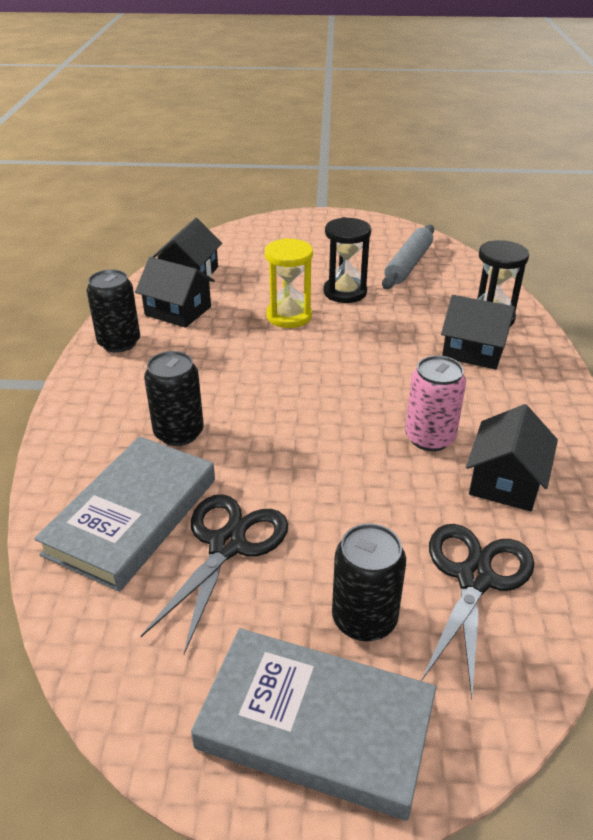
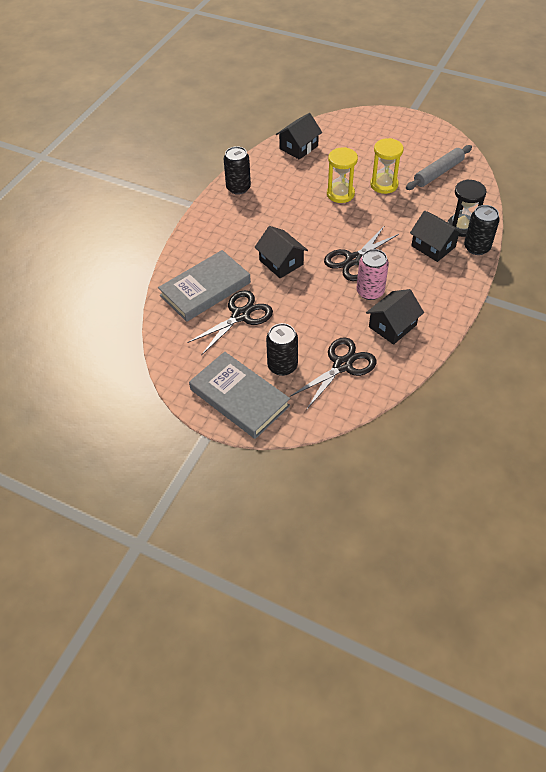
camera: 25 degrees right, 15 degrees up
(178, 311) = (279, 174): black house -> black house (281, 262)
(179, 433) = (245, 252): black can -> black can (476, 247)
(345, 292) = (384, 185): black hourglass -> yellow hourglass
(371, 398) = (354, 260): none -> black scissors

